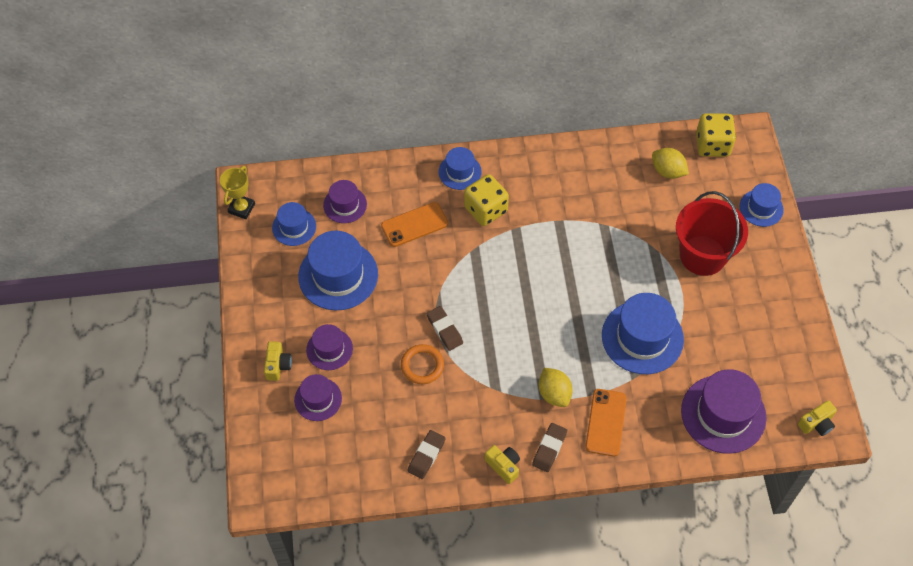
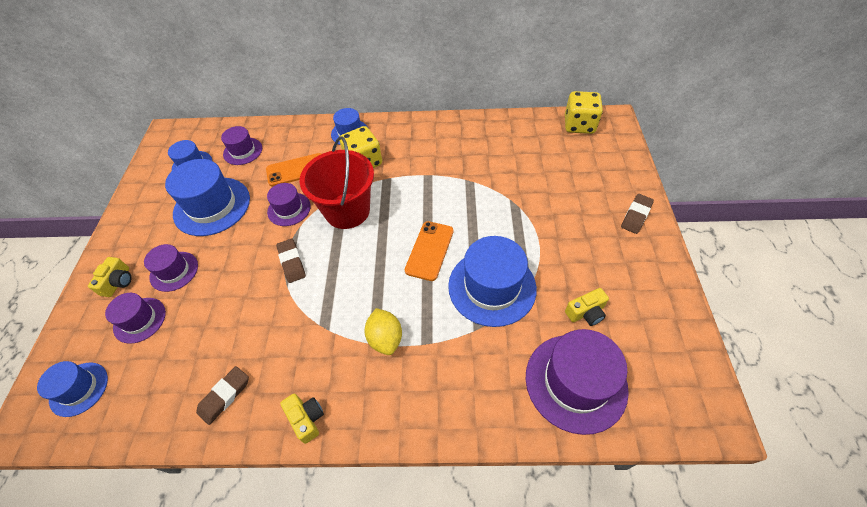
camera: 10 degrees right, 5 degrees down
(241, 208) = (156, 148): yellow trophy -> none
(422, 272) = (289, 209): none -> purple hat
(422, 366) = (257, 295): orange ring -> none
(549, 449) = (364, 403): brown eraser -> brown eraser (636, 216)
(606, 422) = (436, 378): orange phone -> orange phone (429, 250)
(667, 171) = (536, 142): yellow lemon -> none
(702, 255) = (563, 213): red bucket -> red bucket (347, 211)
(761, 208) = (624, 177): blue hat -> blue hat (79, 389)
(816, 423) = (691, 406): yellow camera -> yellow camera (586, 313)

